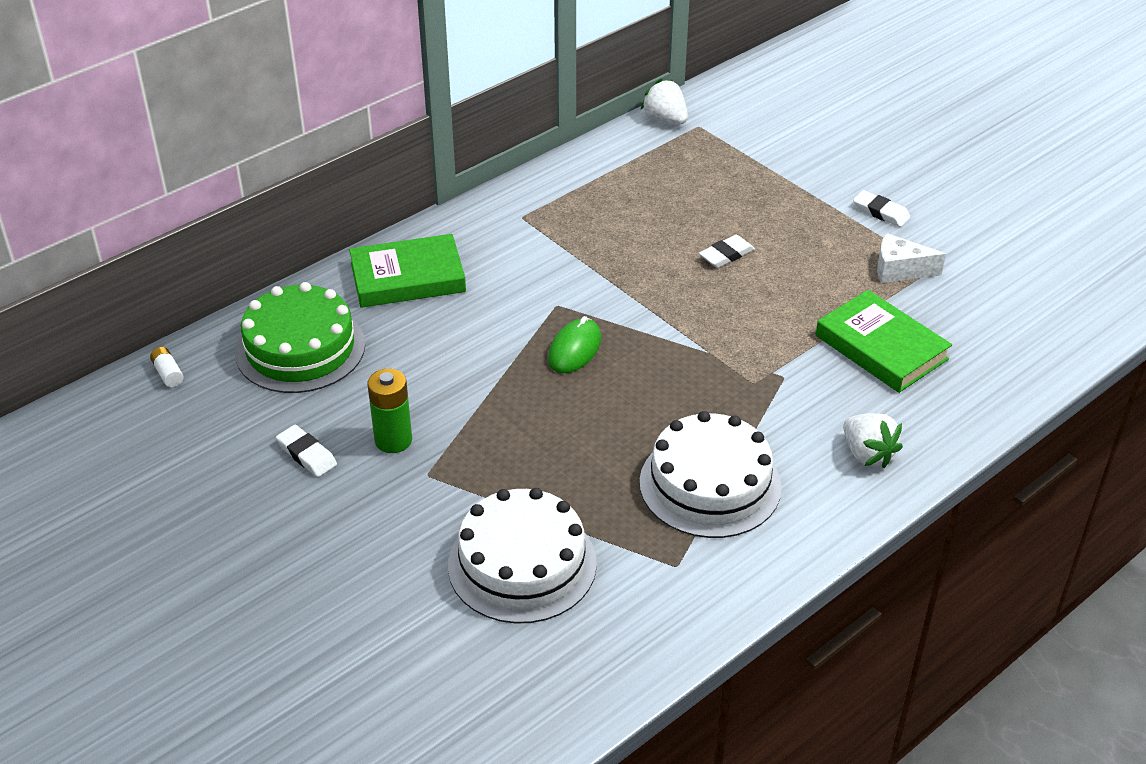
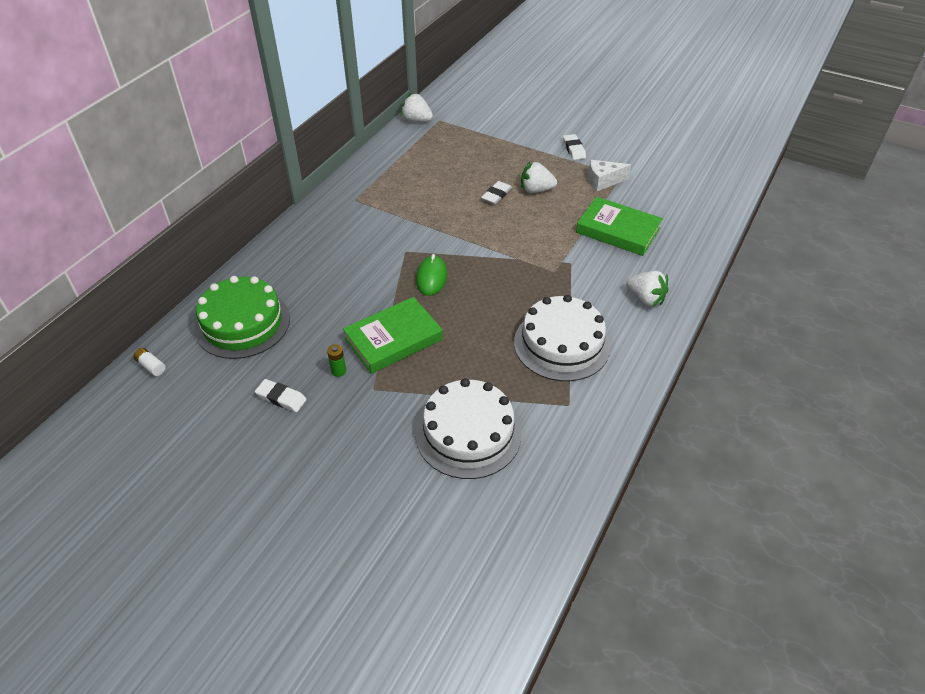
camera: 20 degrees left, 5 degrees up
(393, 440) = (338, 371): green battery -> green battery, size x0.55
(408, 277) = (297, 256): green book -> green book (393, 339)
(789, 260) = (536, 190): none -> white strawberry
(881, 212) = (574, 149): white eraser -> white eraser turned 60 degrees clockwise

